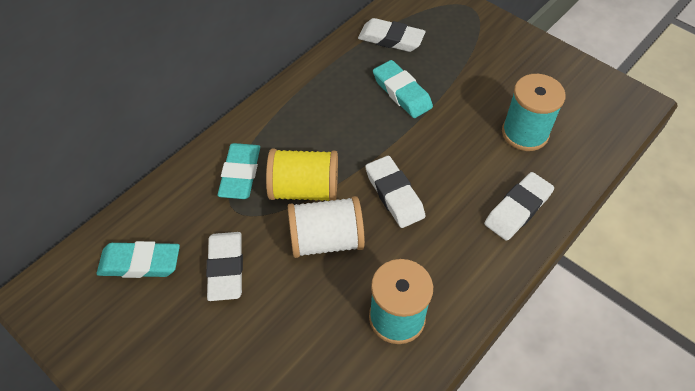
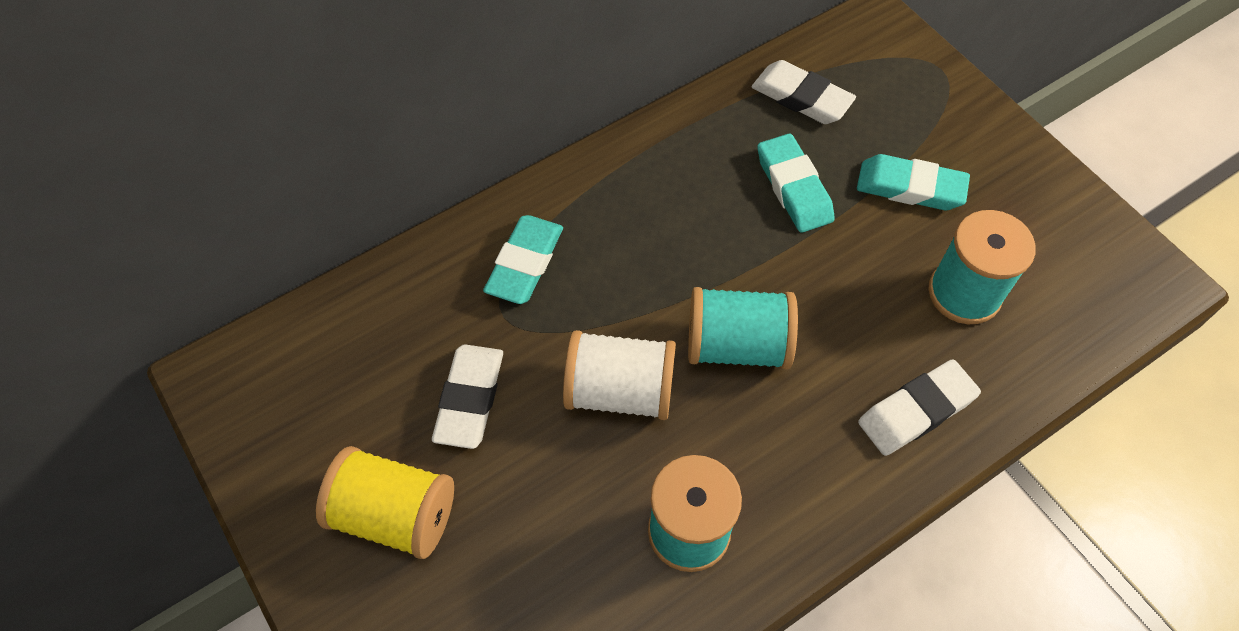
camera: 15 degrees right, 5 degrees up
(140, 263) = (357, 363): turquoise eraser -> turquoise eraser (910, 188)
(304, 189) = (609, 307): yellow spool -> yellow spool (394, 514)
(394, 194) = (737, 345): white eraser -> turquoise spool

